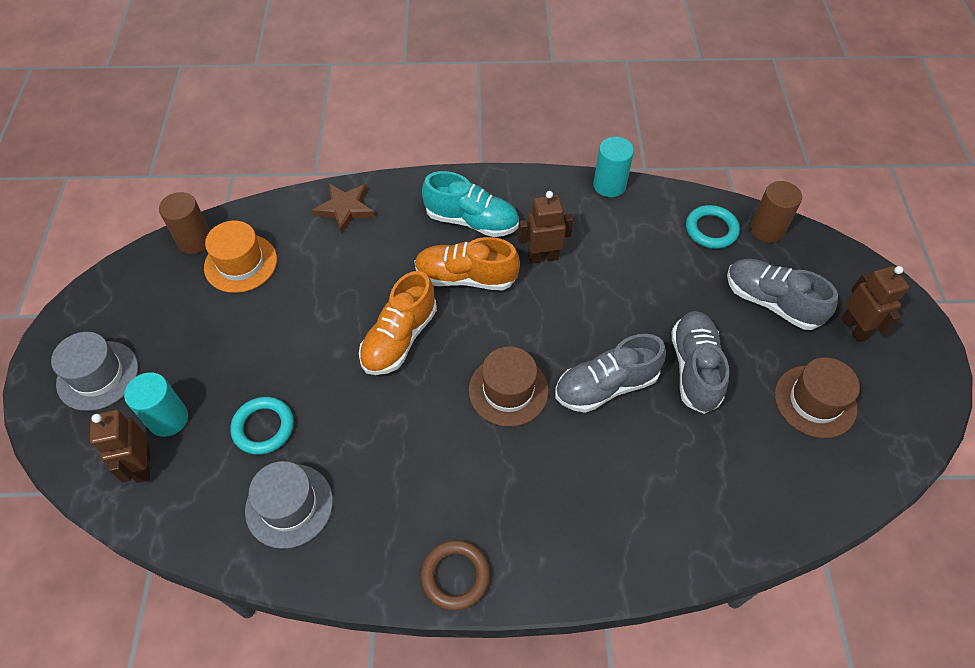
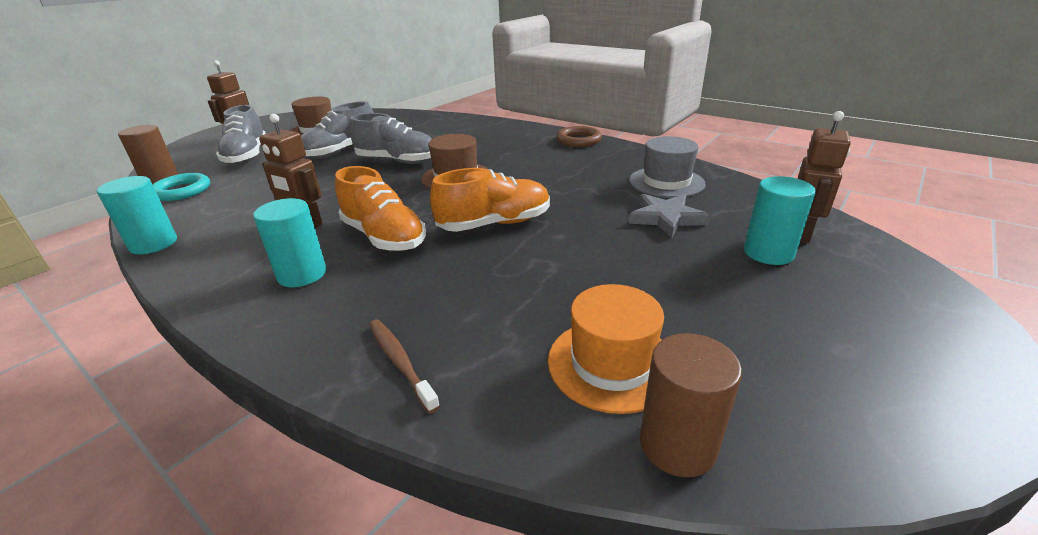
camera: 140 degrees left, 25 degrees down
(98, 375) = (874, 320): grey hat -> none
(263, 427) = (666, 218): turquoise ring -> grey star
(345, 209) = (400, 362): brown star -> brown toothbrush
(471, 221) = (302, 274): turquoise shoe -> turquoise cylinder

